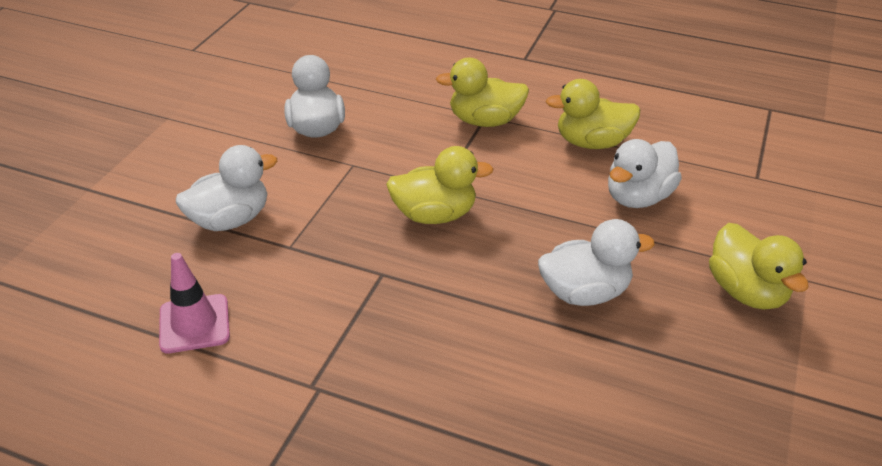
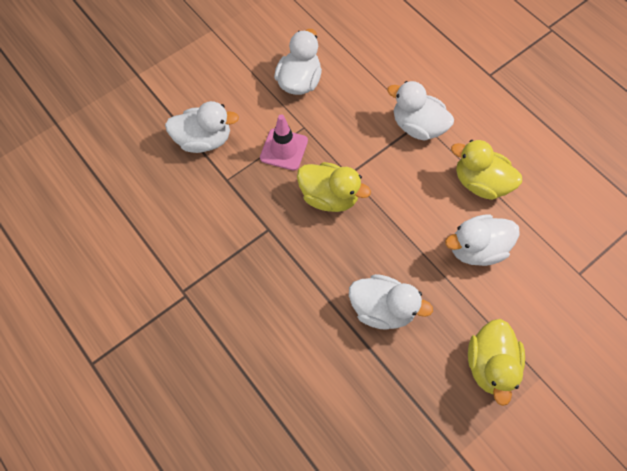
camera: 30 degrees right, 25 degrees up
(194, 324) = (144, 213): pink traffic cone -> pink traffic cone (284, 149)
(485, 121) = (417, 126): yellow duck -> white duck

